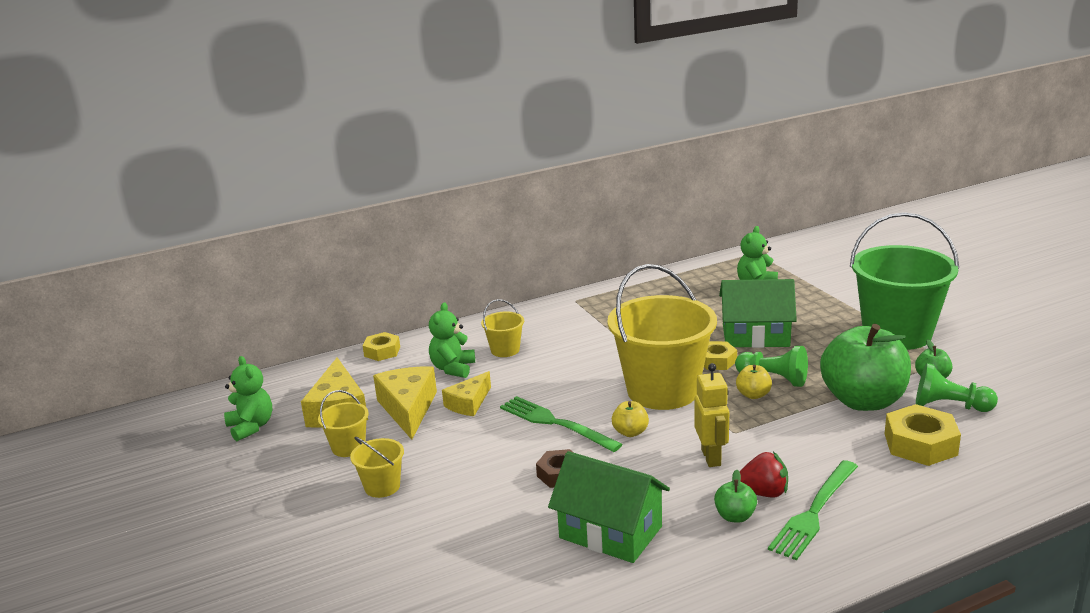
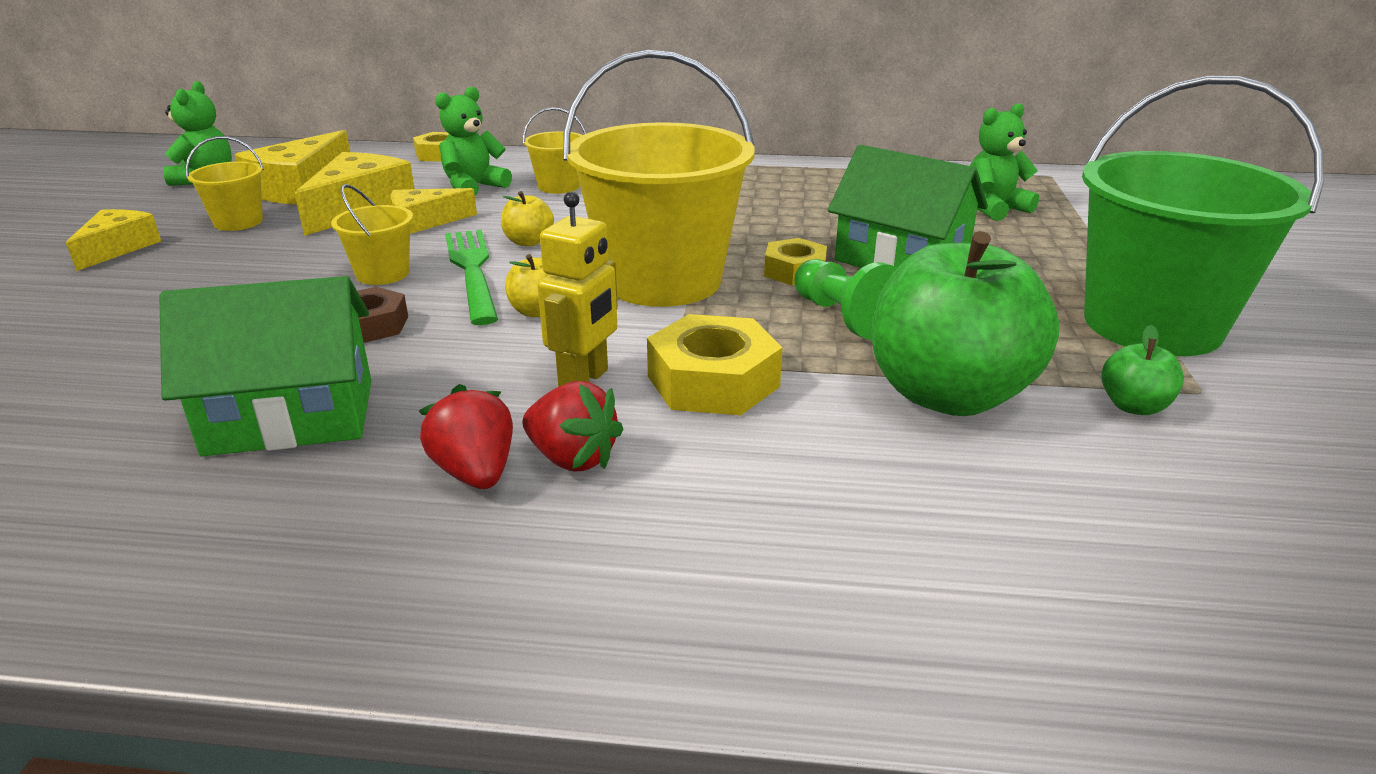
camera: 30 degrees right, 5 degrees up
(306, 494) = (118, 248): none -> yellow cheese
(382, 486) = (188, 267): yellow bucket -> yellow bucket (382, 274)
(610, 532) = (291, 417): green house -> green house turned 75 degrees counterclockwise
(735, 516) = (475, 473): green apple -> red strawberry
(753, 395) = (780, 326): yellow apple -> yellow apple (528, 242)
(814, 513) = (597, 525): green fork -> none
(920, 444) = (959, 500): yellow nut -> yellow nut (713, 381)
(949, 406) = (1110, 461): green pawn -> none

